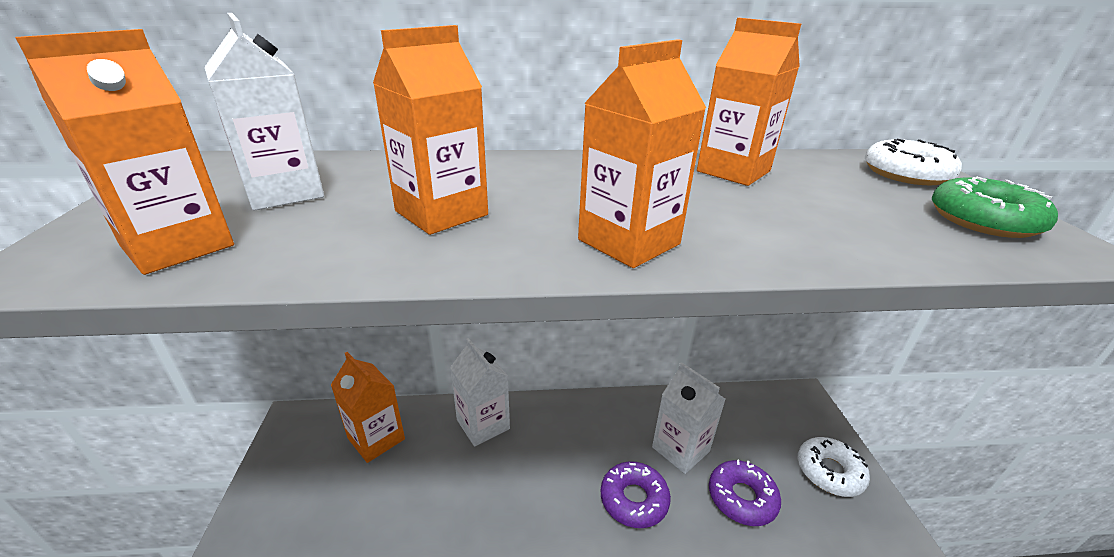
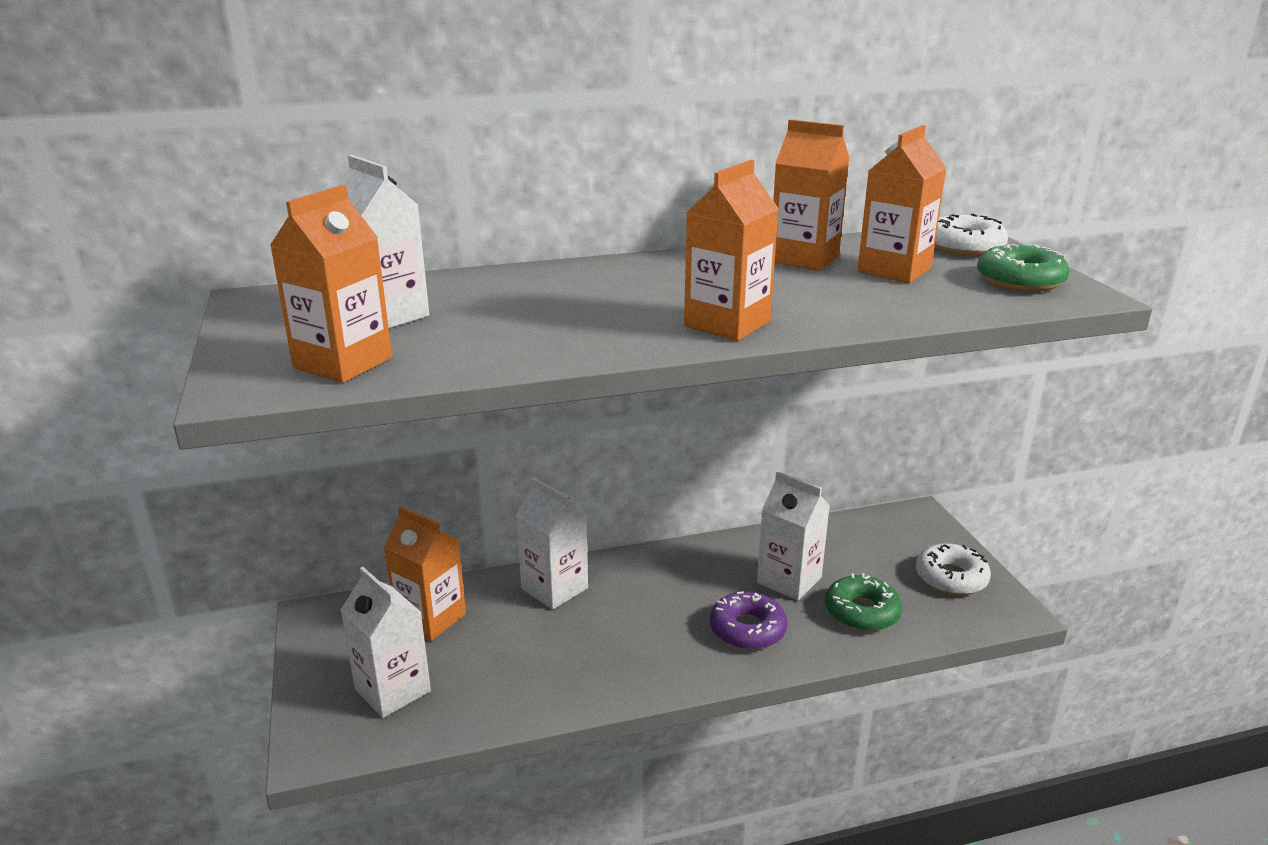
camera: 10 degrees left, 5 degrees down
(315, 512) = (392, 690): none -> white carton
(441, 213) = (551, 318): orange carton -> orange carton (894, 270)
(742, 498) = (862, 612): purple donut -> green donut

